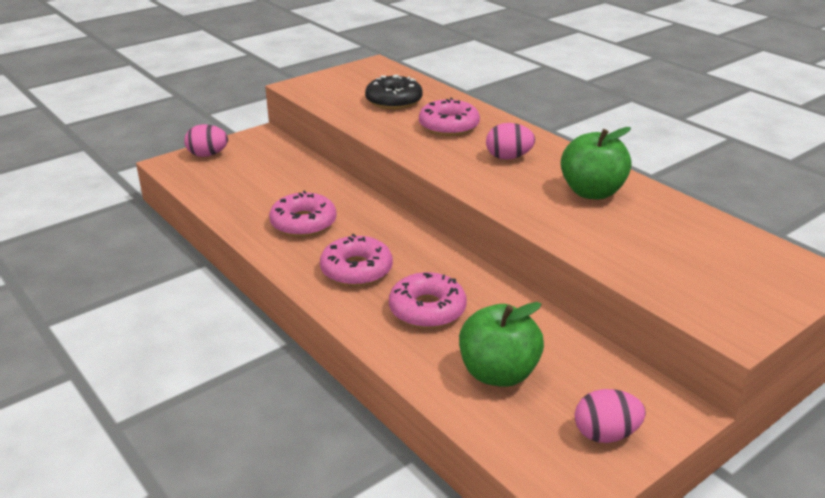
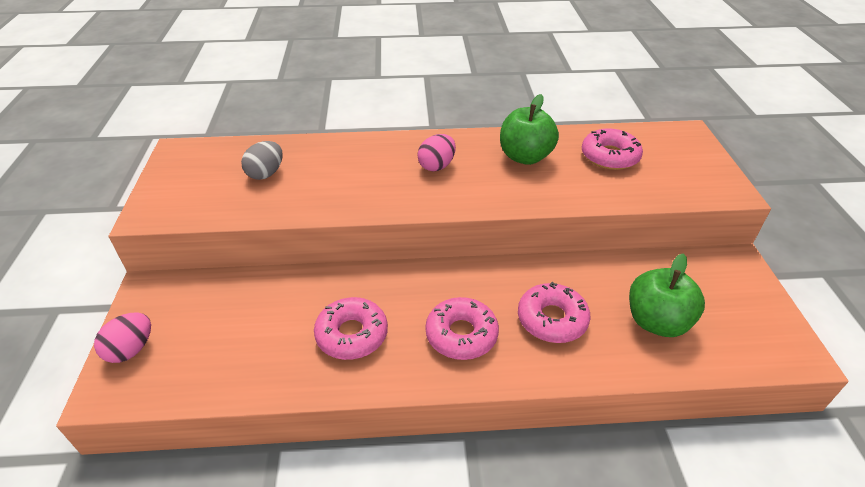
camera: 55 degrees left, 10 degrees up
(394, 101) = (266, 173): black donut -> grey egg
(448, 126) = (351, 168): pink donut -> pink donut (609, 156)
(605, 434) = (747, 305): pink egg -> none

